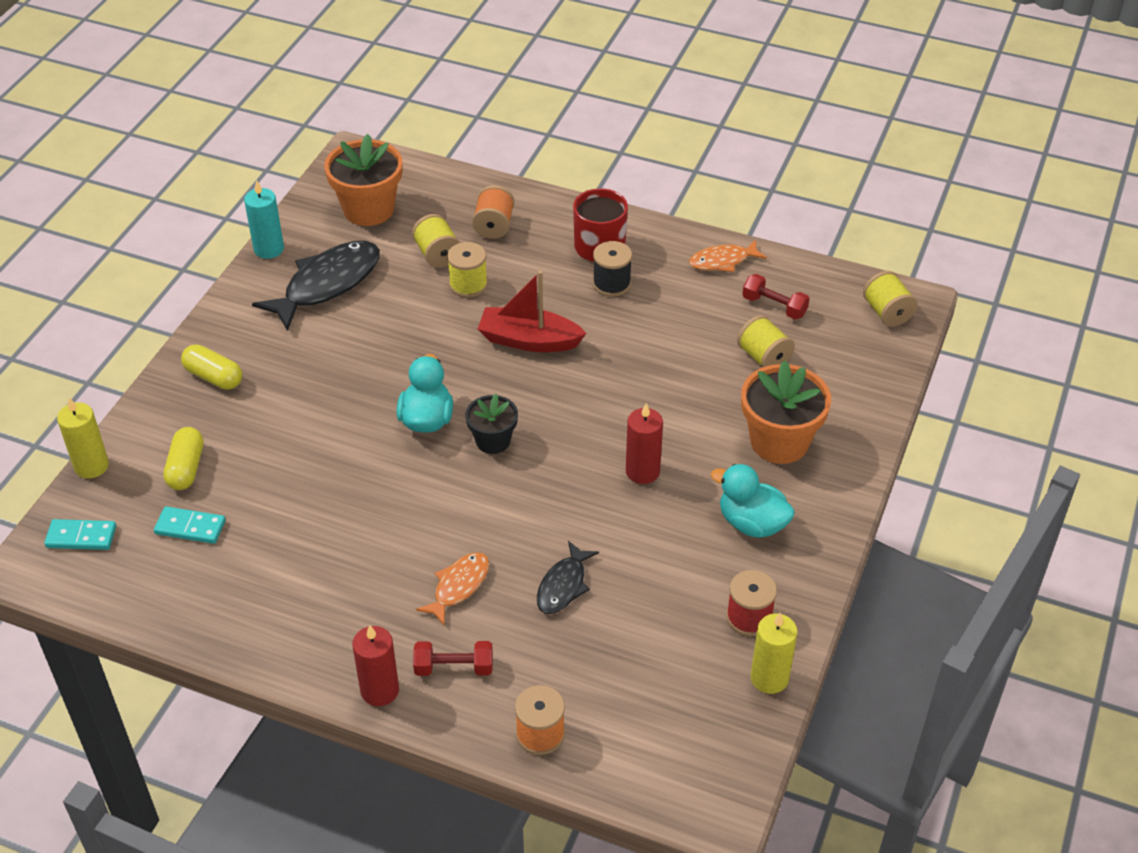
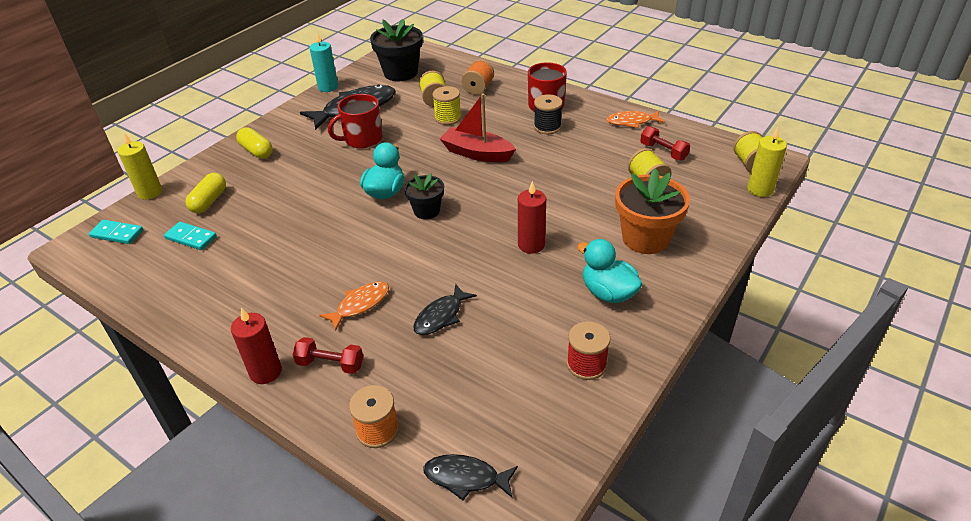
camera: 15 degrees right, 5 degrees down
(359, 337) = (362, 139): none -> red mug
(368, 209) = (400, 73): orange flower pot -> black flower pot
(655, 767) = (466, 478): none -> black fish
(769, 678) = (591, 417): yellow candle -> yellow candle (760, 189)

